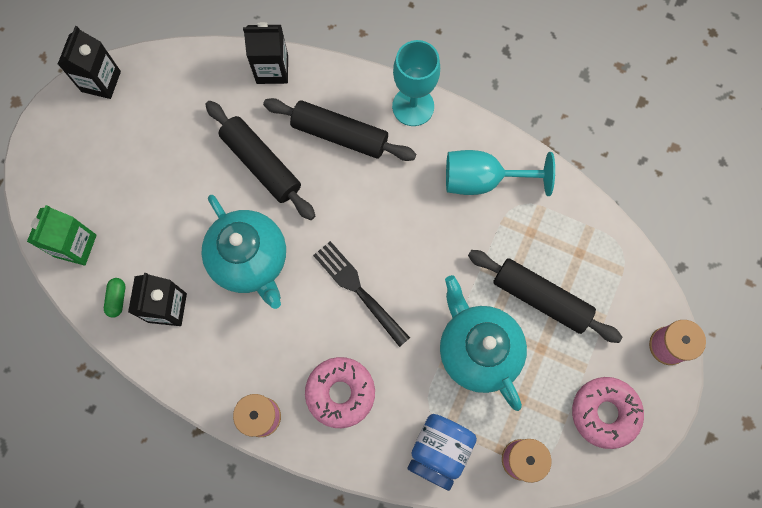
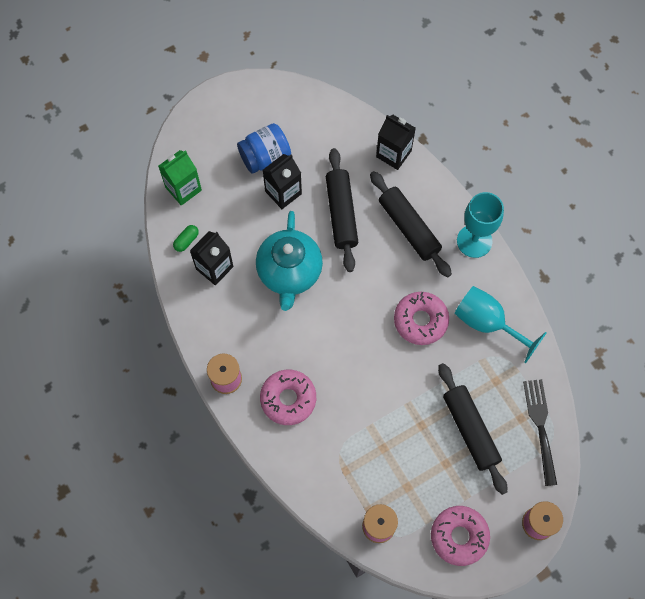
camera: 35 degrees right, 5 degrees down
(101, 81) = (273, 90): black carton -> black carton (283, 192)
(358, 290) = (348, 340): black fork -> black fork (540, 427)
(416, 221) = (420, 320): none -> pink donut
(439, 451) = (327, 482): blue jar -> blue jar (265, 157)
(477, 350) = (401, 434): turquoise teapot -> none

